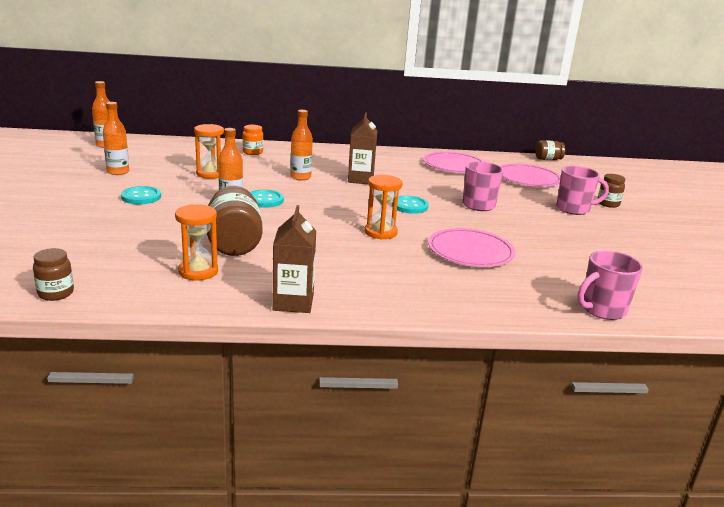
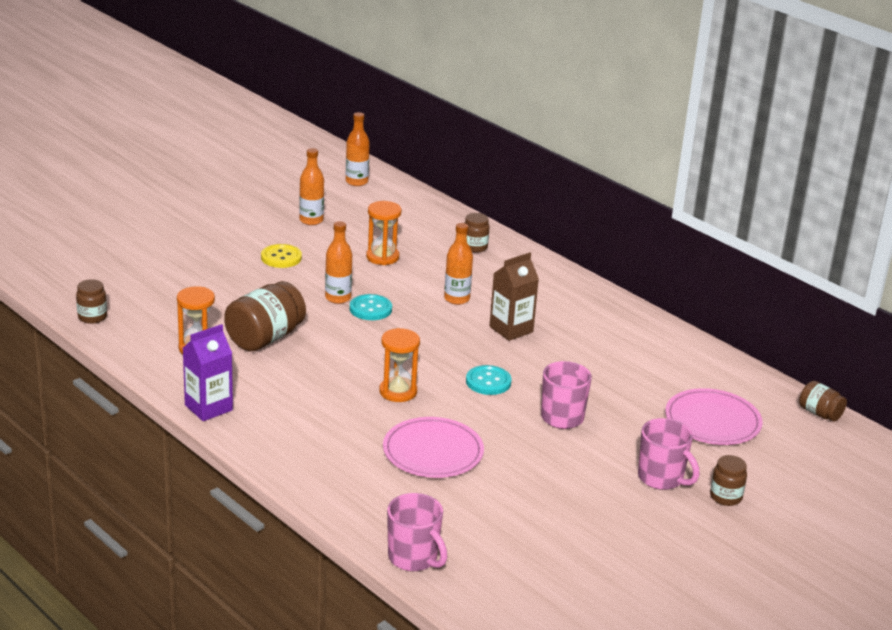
camera: 50 degrees right, 5 degrees up
(141, 197) = (281, 257): turquoise button -> yellow button
(253, 152) = (474, 247): orange jar -> brown jar
(293, 302) = (208, 408): brown carton -> purple carton
(454, 165) = (662, 363): pink plate -> none
(602, 310) = (414, 558): pink mug -> pink mug turned 150 degrees counterclockwise

